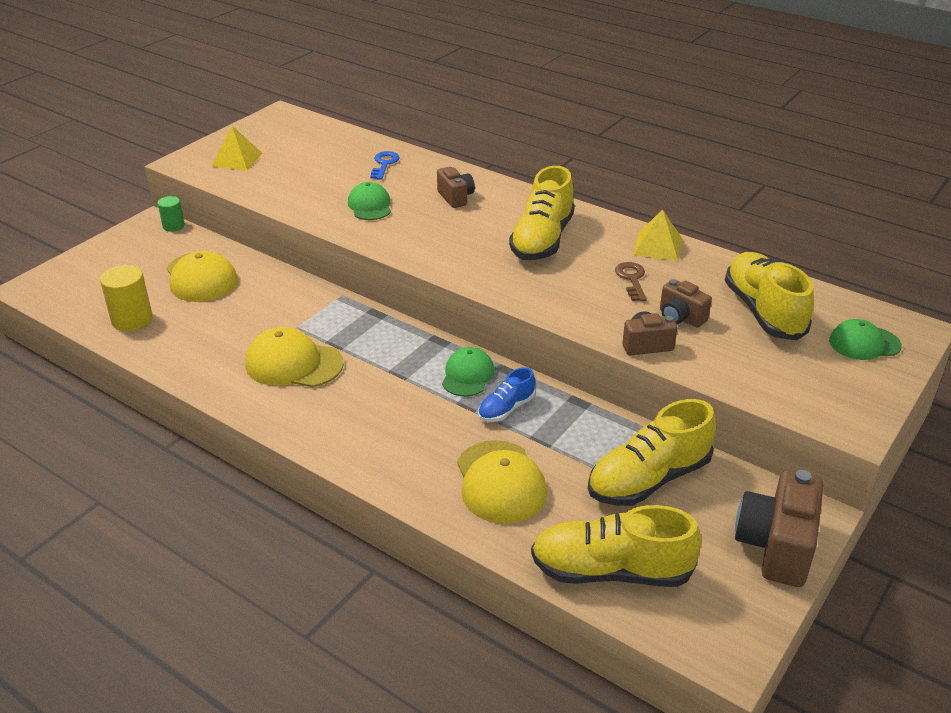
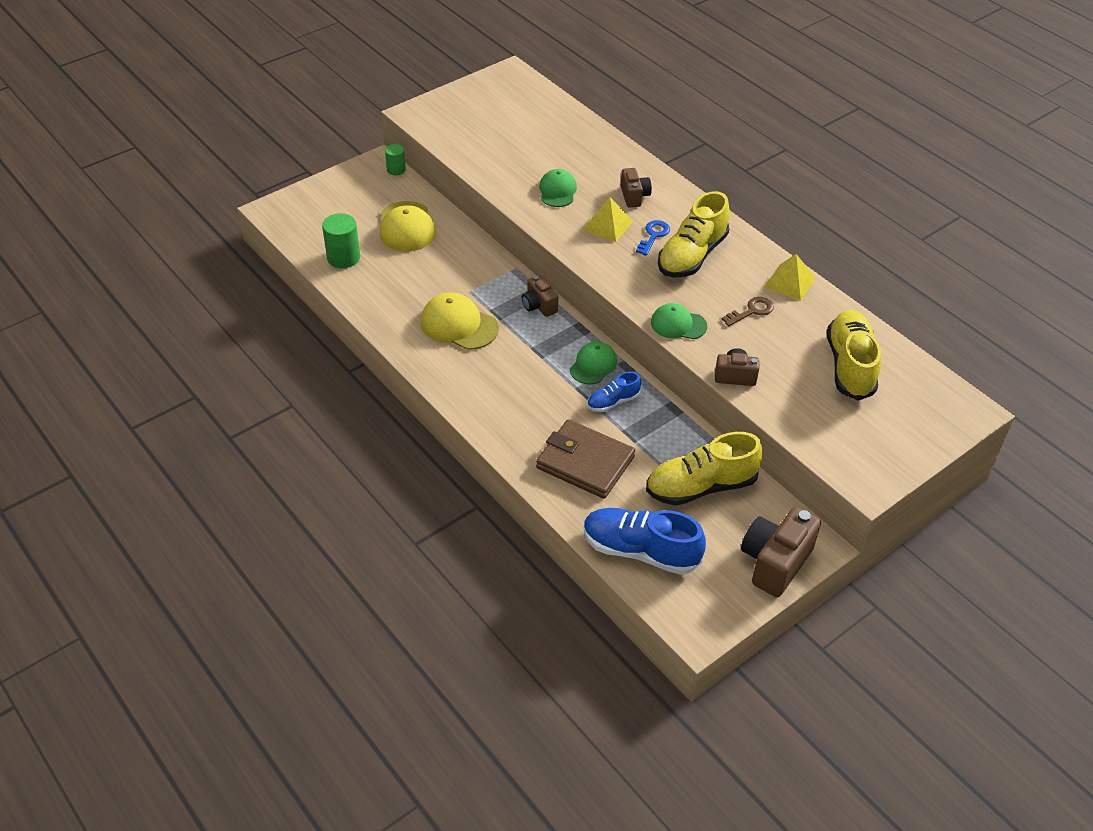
camera: 15 degrees right, 10 degrees up
(132, 320) = (343, 257): yellow cylinder -> green cylinder
(237, 159) = (459, 119): yellow pyramid -> yellow pyramid (608, 225)
(384, 164) = (585, 147): blue key -> blue key (653, 235)
(500, 482) = (585, 462): yellow cap -> brown wallet
(611, 571) = (640, 551): yellow shoe -> blue shoe
(631, 279) = (751, 311): brown key -> brown key turned 45 degrees clockwise
(680, 318) = (775, 357): brown camera -> brown camera (539, 306)
(864, 343) = (920, 414): green cap -> green cap (678, 324)

